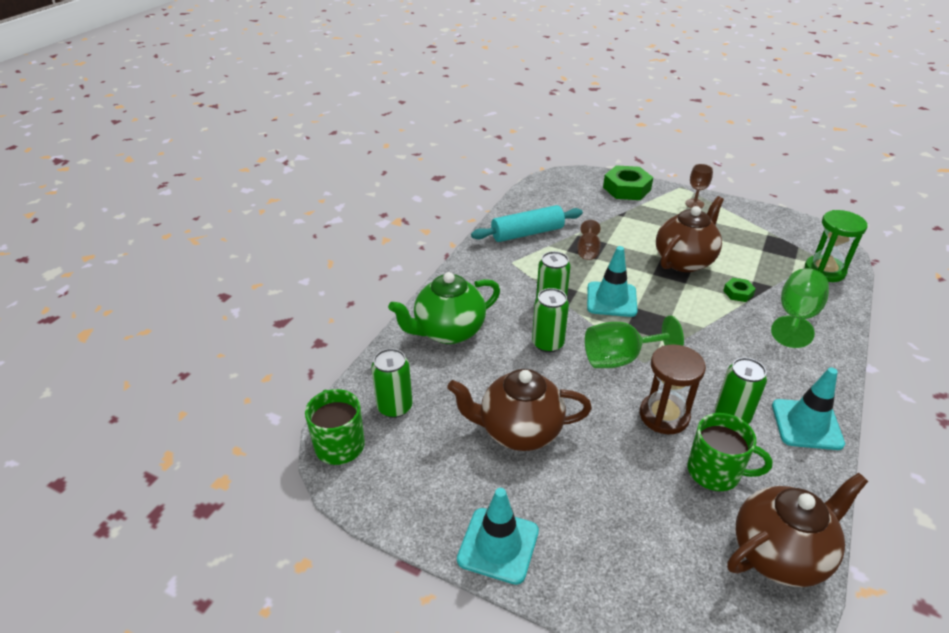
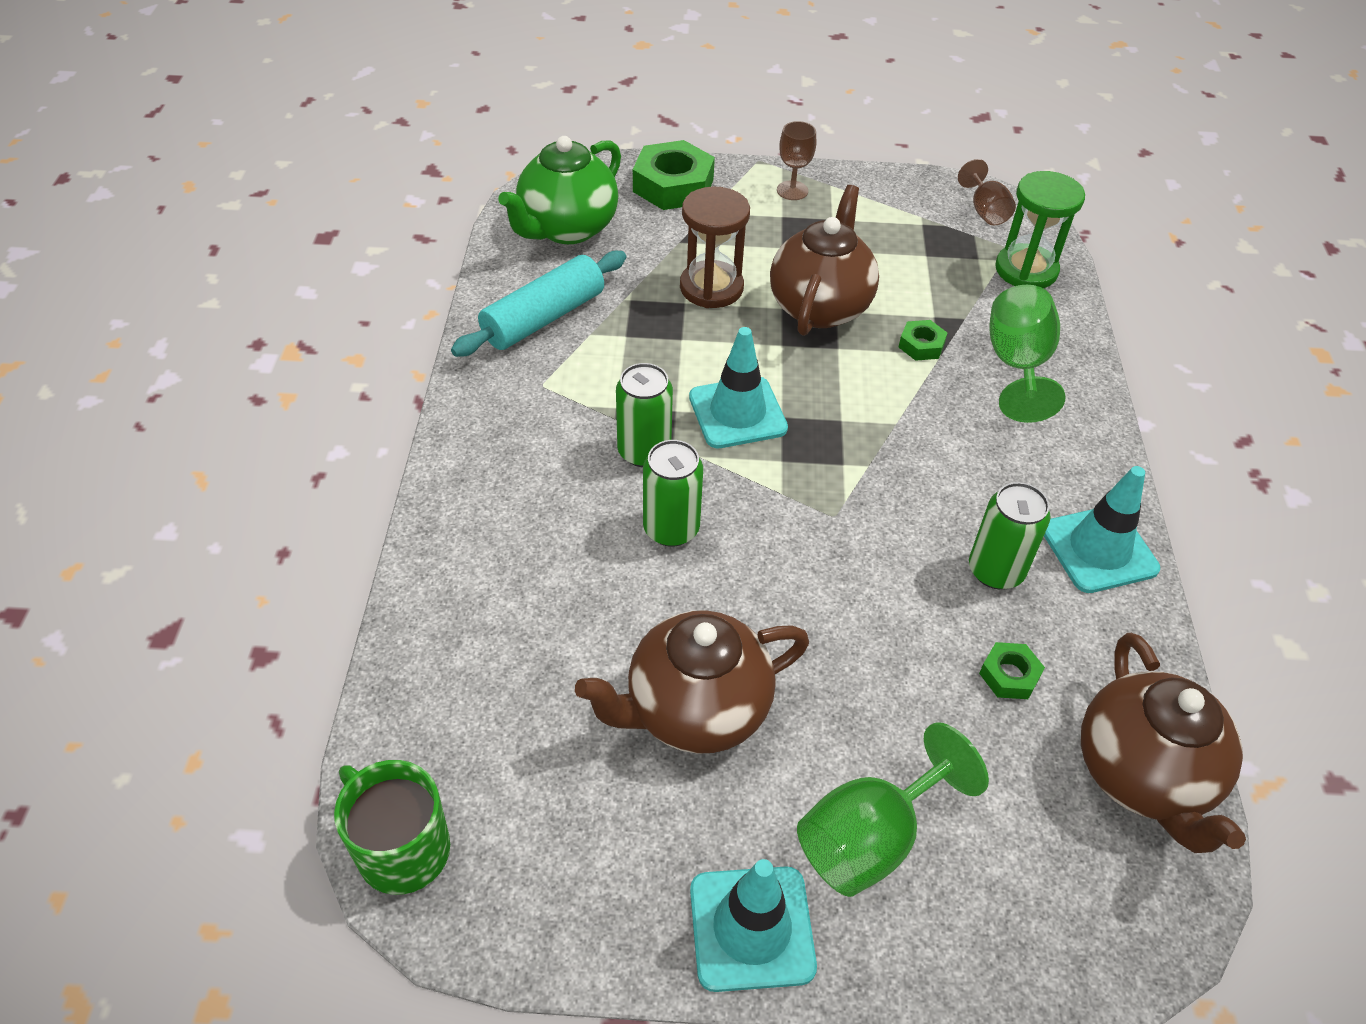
camera: 25 degrees left, 10 degrees up
(394, 407) = (466, 739): green can -> none
(448, 332) = (493, 558): green teapot -> green teapot (567, 229)
(588, 251) = (661, 328): brown goblet -> brown goblet (985, 211)
(620, 359) = (796, 521): green goblet -> green goblet (870, 838)
(664, 416) = (901, 603): brown hourglass -> brown hourglass (711, 288)
(715, 472) = (1009, 675): green mug -> green nut
(780, 553) = (1142, 776): brown teapot -> brown teapot turned 135 degrees clockwise

